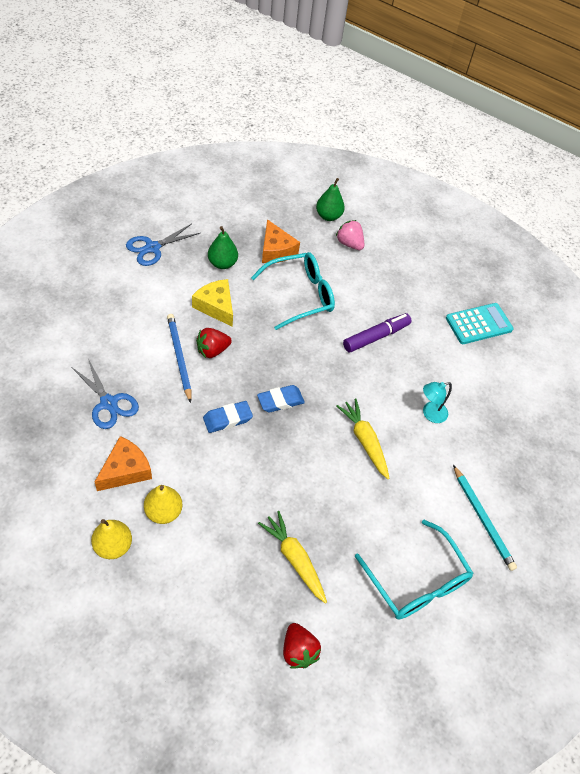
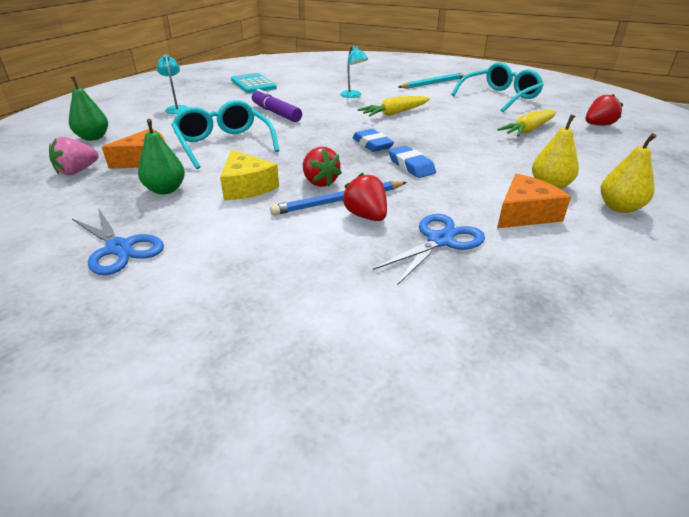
camera: 90 degrees left, 20 degrees down
(125, 470) = (525, 214): orange cheese -> orange cheese turned 105 degrees clockwise
(153, 369) = (366, 216): none -> red strawberry
(216, 306) = (246, 186): yellow cheese -> yellow cheese turned 75 degrees counterclockwise
(349, 244) = (144, 127): pink strawberry -> pink strawberry (77, 171)
(397, 262) = (177, 108): none -> turquoise lamp

